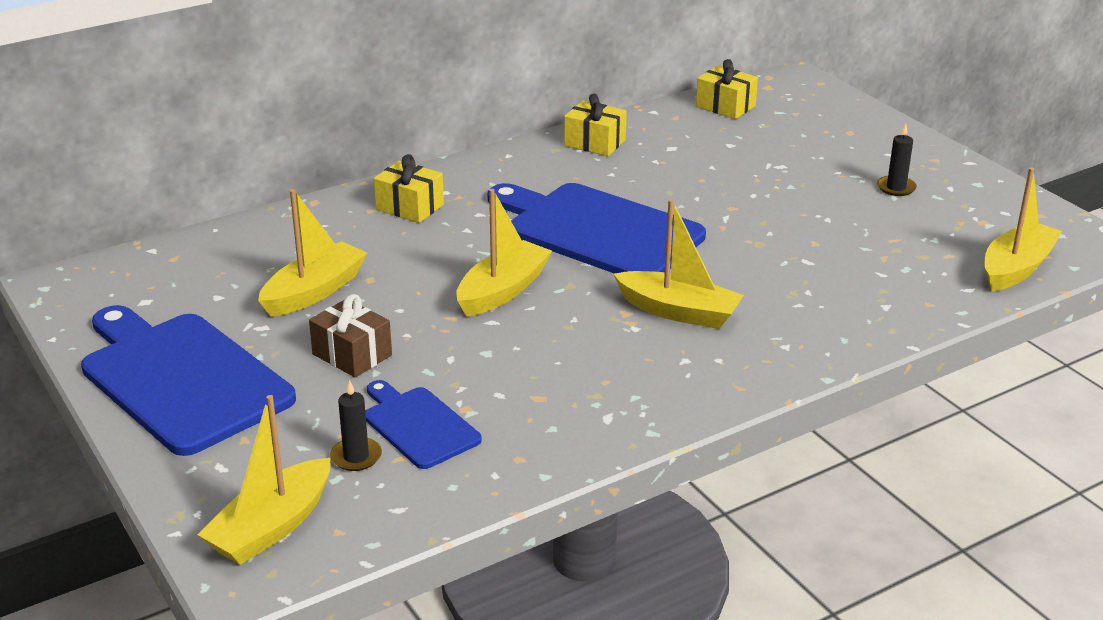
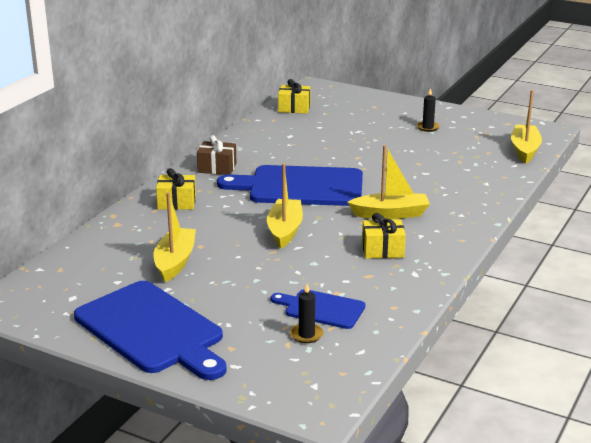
camera: 30 degrees left, 5 degrees down
(182, 379) = (152, 330): blue cutting board -> blue cutting board turned 150 degrees counterclockwise
(272, 527) = (303, 384): yellow boat -> none
(352, 355) = (239, 286): brown gift -> brown gift (217, 168)
(594, 143) = (244, 143): yellow gift -> yellow gift (382, 250)

